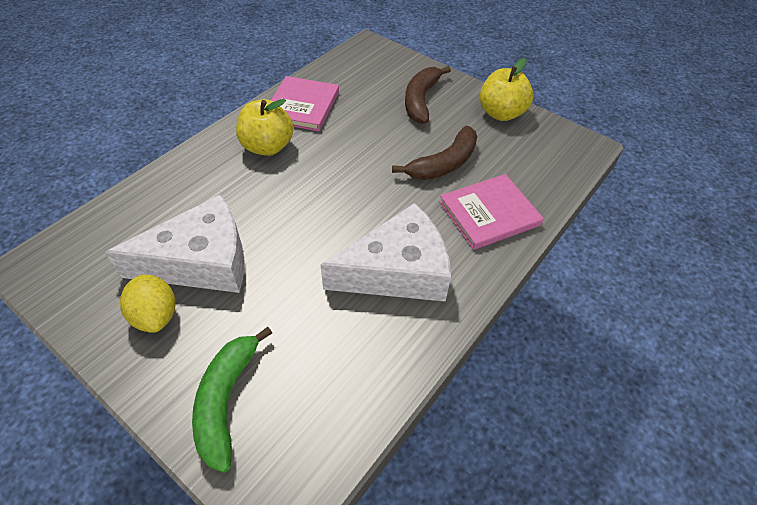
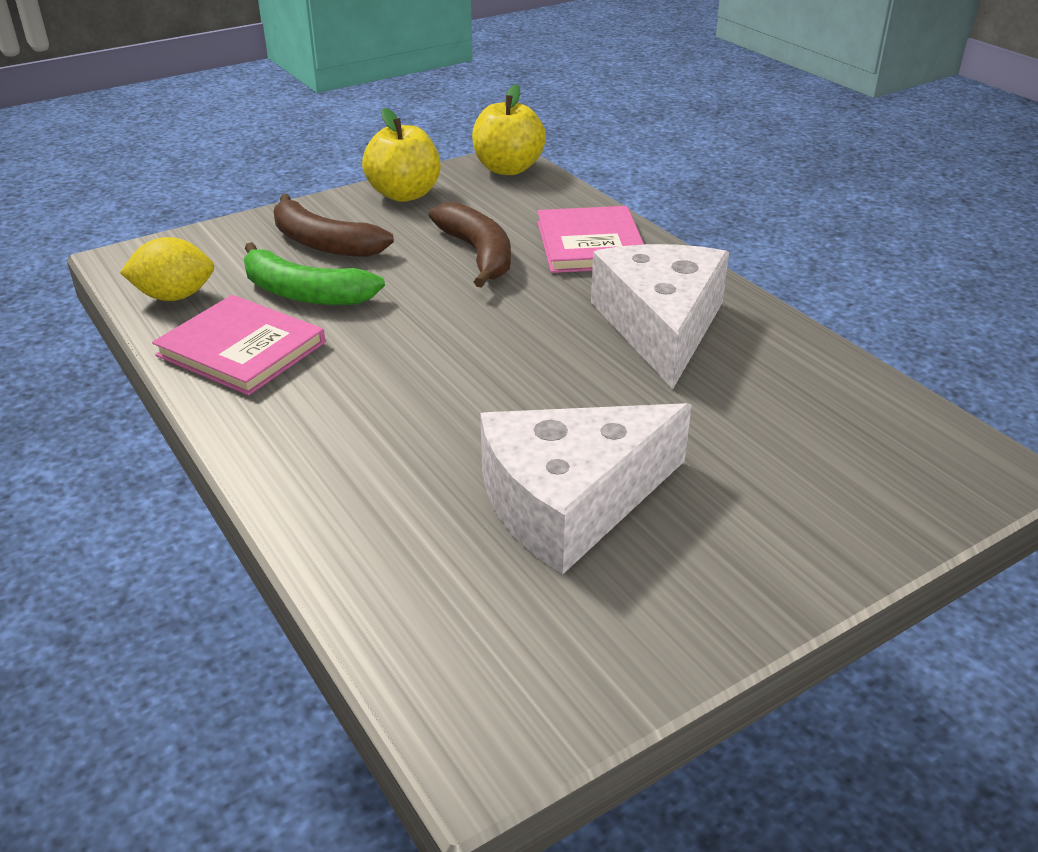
camera: 70 degrees left, 15 degrees down
(156, 315) = (671, 560): yellow lemon -> yellow lemon (174, 296)
(201, 261) = (571, 500): white cheese -> white cheese turned 120 degrees counterclockwise
(227, 400) = (843, 497): green banana -> green banana (304, 293)
(267, 147) = (326, 399): yellow apple -> yellow apple (508, 169)

